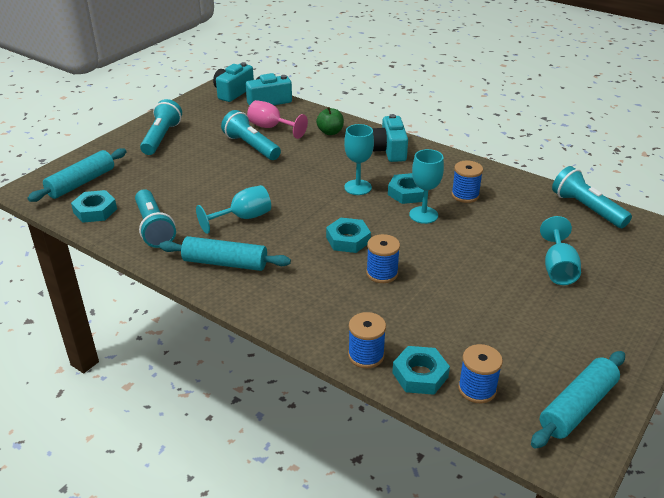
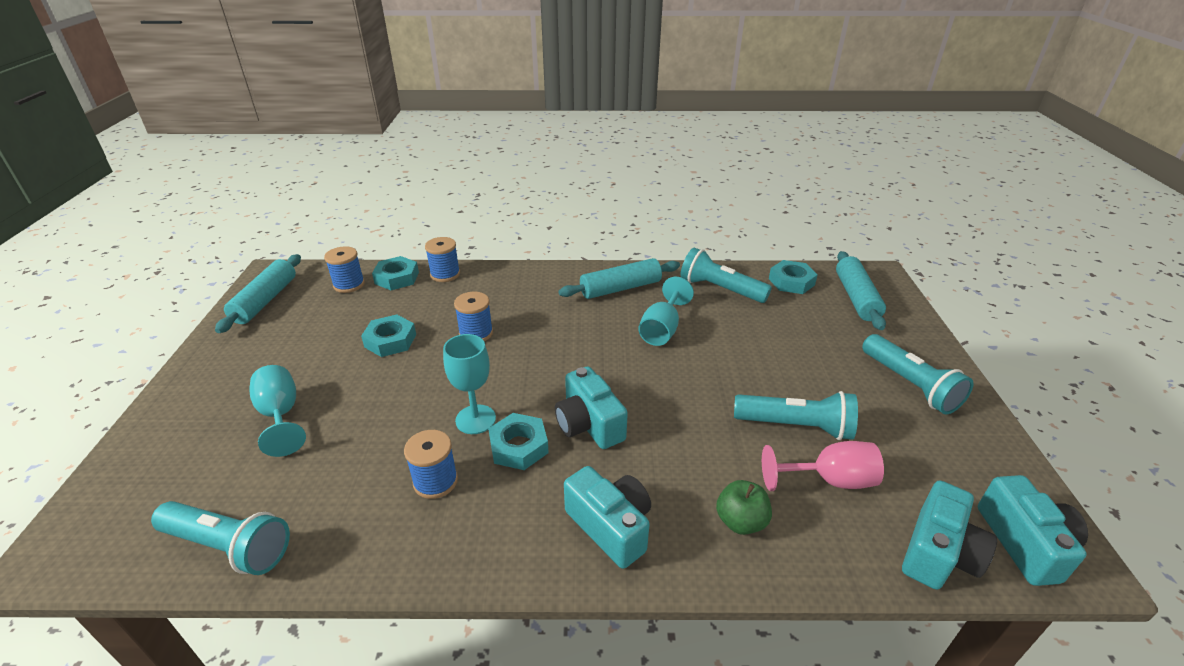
camera: 145 degrees right, 0 degrees up
(348, 240) = (537, 351): turquoise nut -> turquoise nut (390, 340)
(358, 187) = (589, 424): turquoise goblet -> turquoise camera

